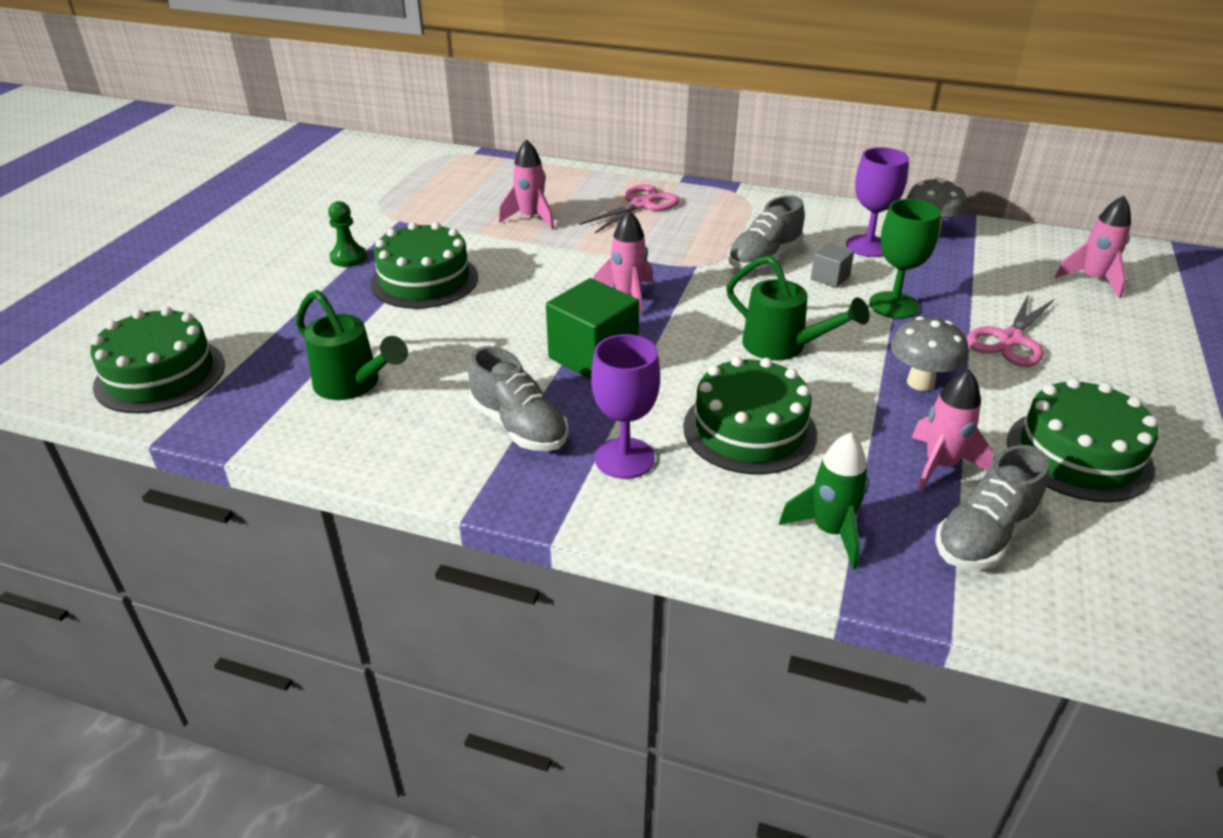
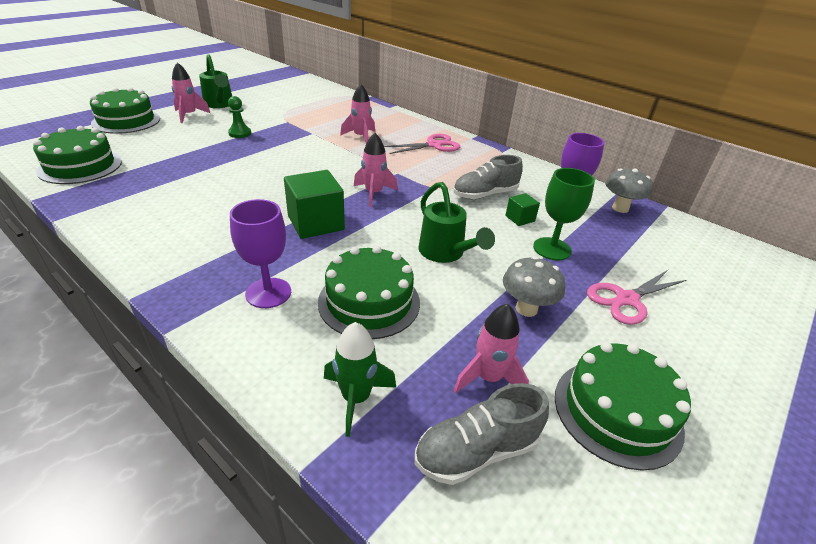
camera: 20 degrees right, 0 degrees up
(353, 385) = (165, 199): green watering can -> green watering can (219, 105)
(424, 280) = (266, 154): green cake -> green cake (126, 121)
(519, 426) = (227, 251): grey shoe -> none
(830, 278) = (520, 218): grey cube -> green cube
(1092, 280) = (733, 275): pink rocket -> pink rocket (189, 115)

